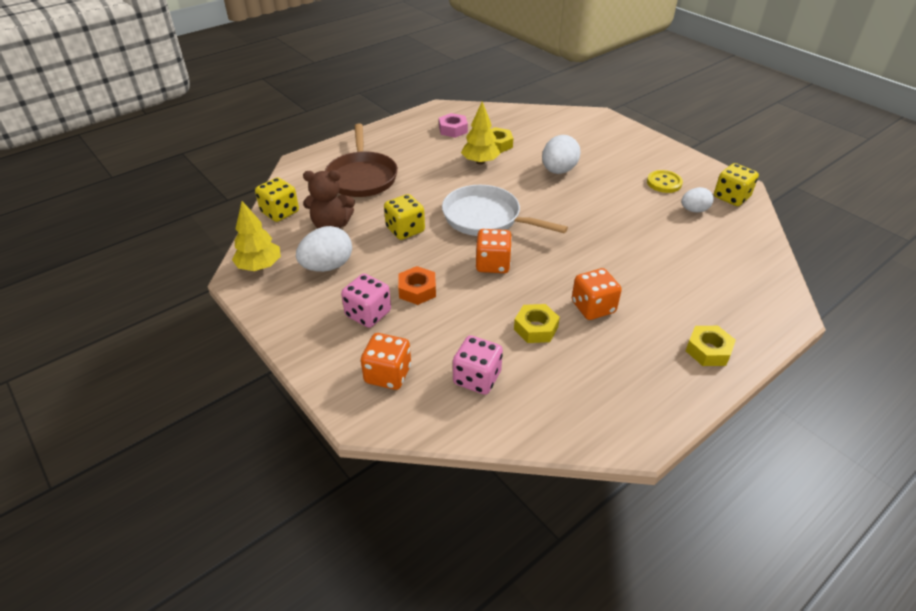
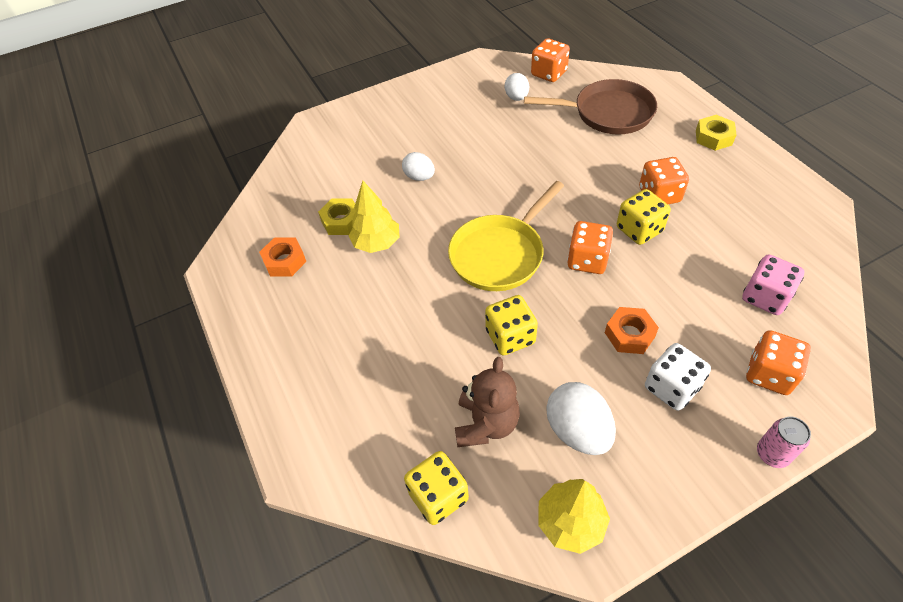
camera: 75 degrees left, 10 degrees up
(310, 370) = (772, 454): none -> pink can
(362, 177) = (371, 379): brown pan -> brown pan (607, 113)
(368, 314) = (671, 387): pink dice -> white dice
(453, 129) = (285, 261): pink nut -> orange nut
(486, 218) = (500, 254): white pan -> yellow pan
(535, 328) = (690, 241): yellow nut -> none
(558, 171) = (419, 177): white egg -> white egg, size x0.63
(664, 183) = (465, 105): yellow button -> none
(731, 197) = (501, 71): yellow dice -> yellow dice (639, 230)
(748, 227) = (549, 73): none -> orange dice

